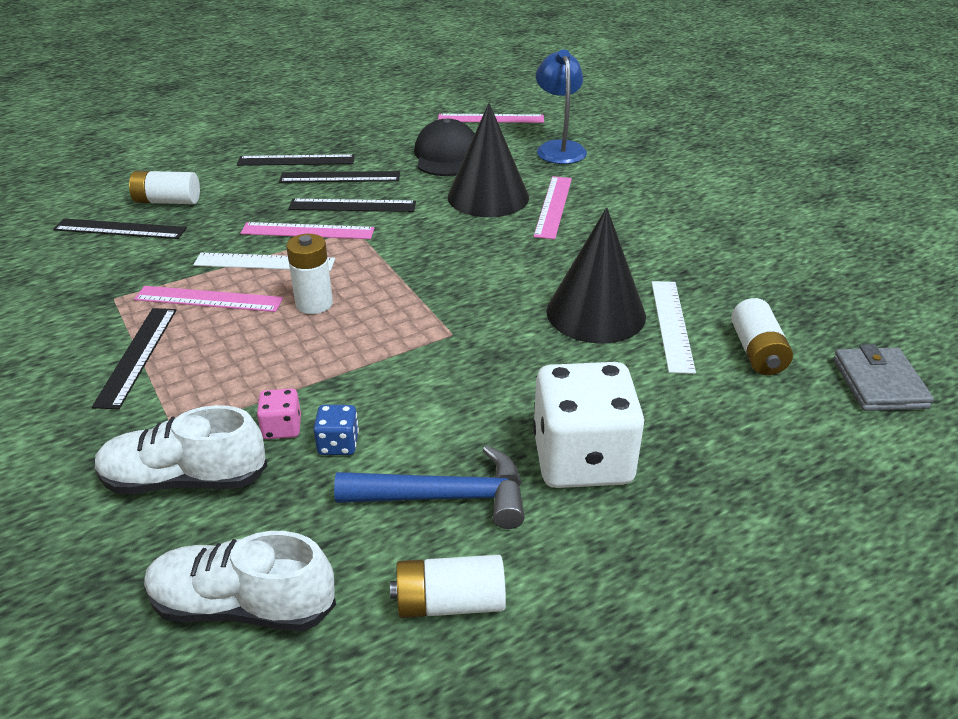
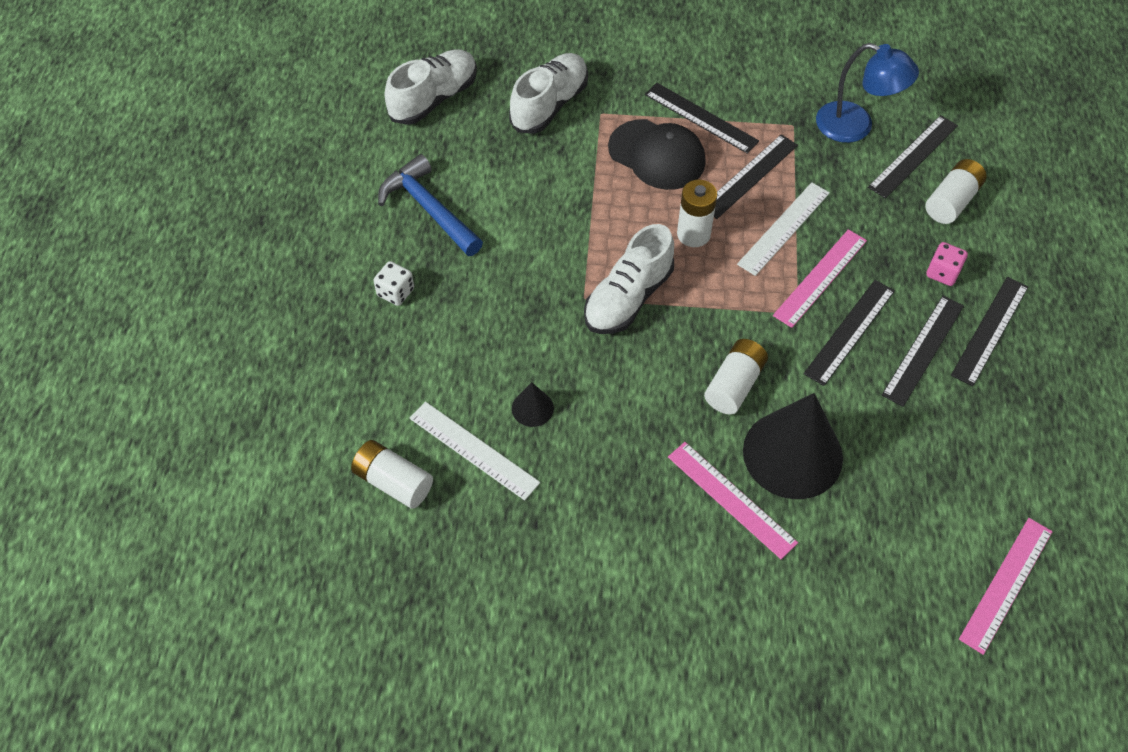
camera: 125 degrees right, 20 degrees up
(208, 299) = (749, 176): pink ruler -> black ruler
(282, 428) = (558, 161): pink dice -> pink dice (942, 273)
(338, 444) = (519, 181): blue dice -> none
(426, 310) = (628, 298): none -> white shoe
(445, 497) = (429, 209): blue hammer -> blue hammer turned 105 degrees clockwise
(446, 156) = (919, 472): black cap -> black cap (657, 155)
(449, 602) = (359, 174): white battery -> white battery (734, 385)
(559, 148) = (869, 603): blue lamp -> blue lamp (855, 126)
(582, 459) = (395, 292): white dice -> white dice, size x0.42
(596, 313) = (532, 408): black cone -> black cone, size x0.43
(879, 383) = (290, 533): grey wallet -> none

